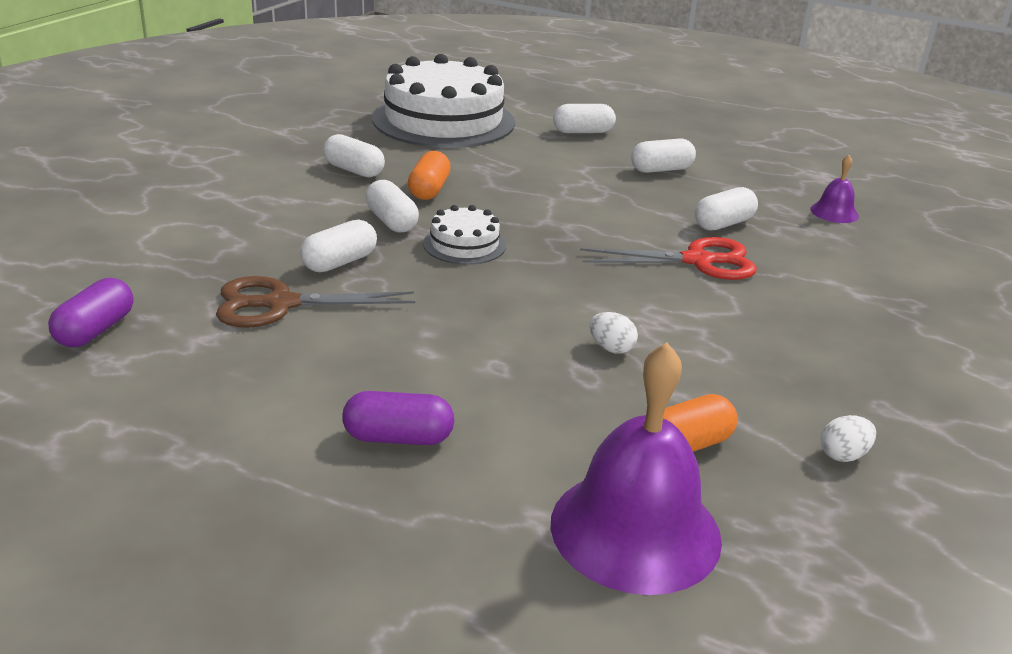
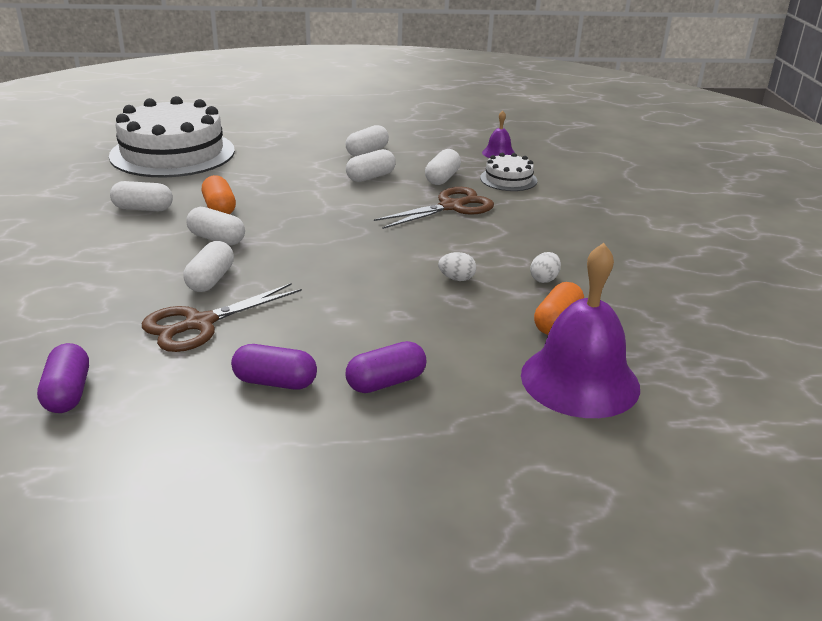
camera: 30 degrees left, 0 degrees up
(286, 392) = (275, 382): none -> purple capsule
(464, 244) = (288, 240): white cake -> white cake (508, 179)
(583, 132) = (286, 138): white capsule -> white capsule (370, 177)
(697, 261) = (451, 207): red scissors -> brown scissors
(843, 455) = (640, 296): white egg -> white egg (544, 279)

